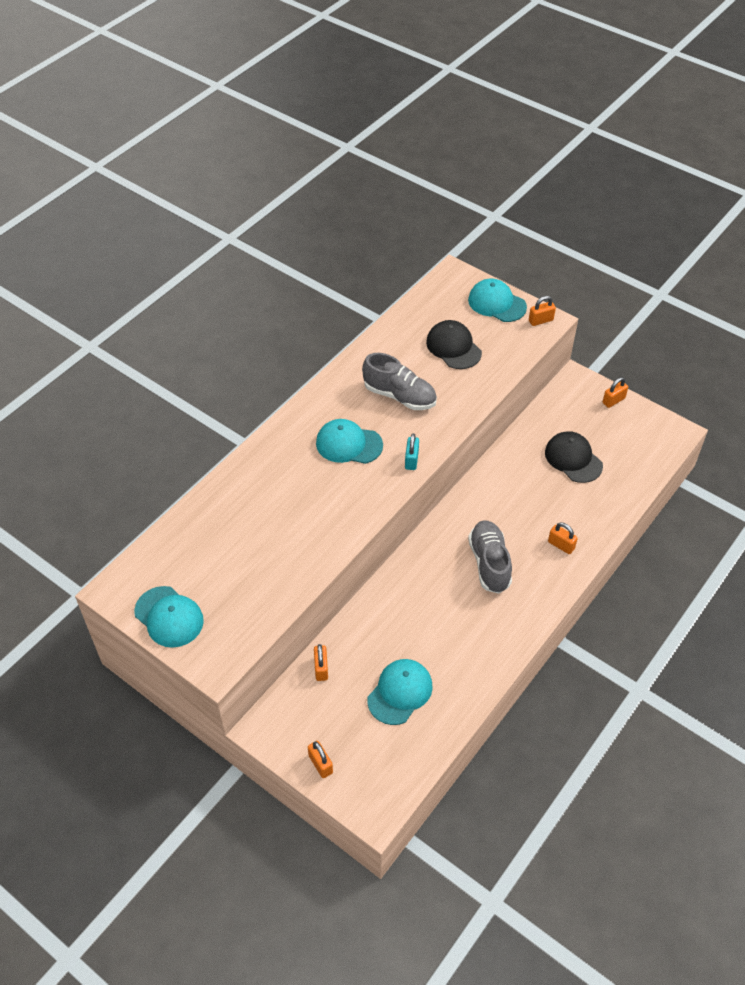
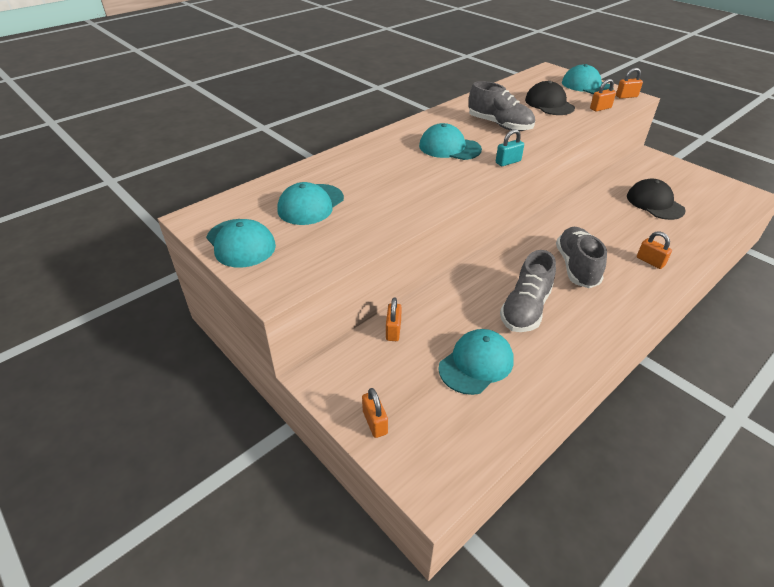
camera: 10 degrees right, 10 degrees down
(222, 554) = (310, 204): none -> turquoise cap
(411, 460) = (508, 162): turquoise padlock -> turquoise padlock turned 45 degrees clockwise
(441, 624) = (525, 309): none -> grey shoe
(613, 400) = (687, 171): orange padlock -> orange padlock (600, 108)

